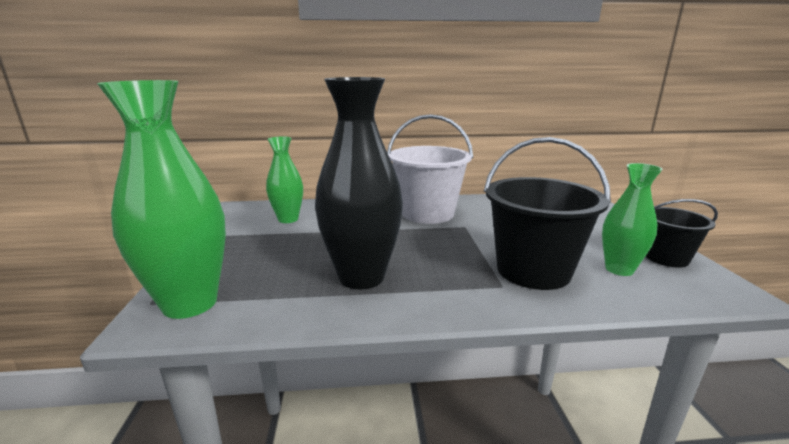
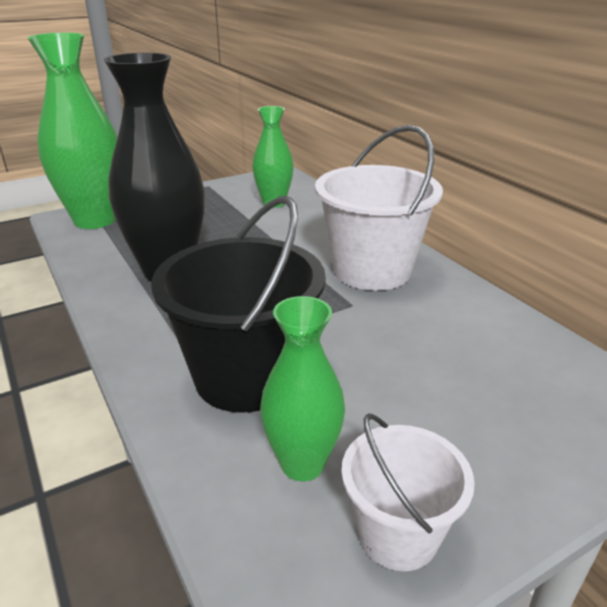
camera: 65 degrees right, 10 degrees up
(666, 258) = (398, 534): black bucket -> white bucket

